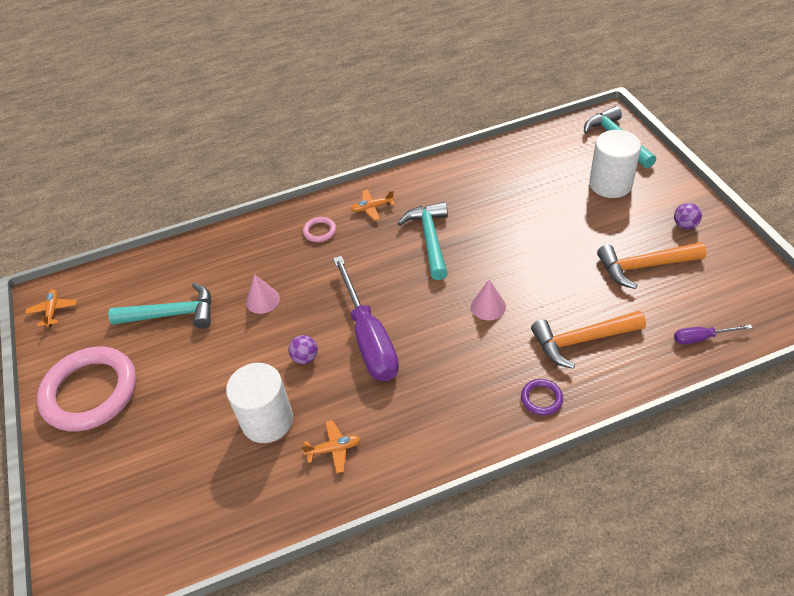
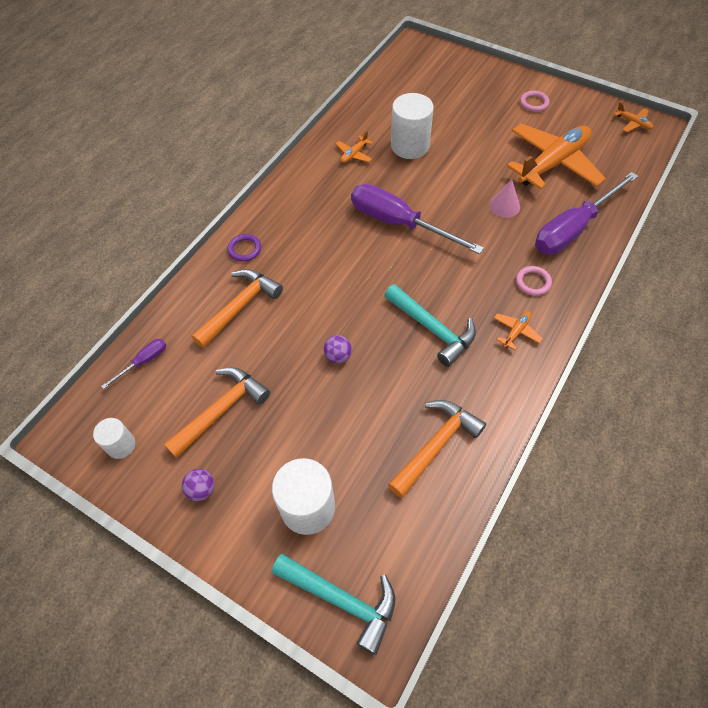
camera: 140 degrees right, 10 degrees up
(90, 392) = (534, 103): pink ring -> pink ring, size x0.40
(172, 314) = (553, 164): turquoise hammer -> orange plane
(238, 251) = (573, 229): none -> purple screwdriver
(305, 358) = (428, 188): purple ball -> purple ball (338, 356)
(488, 306) = (332, 295): pink cone -> none
(496, 176) = (436, 445): none -> orange hammer
(744, 281) = (121, 445): none -> white cylinder

